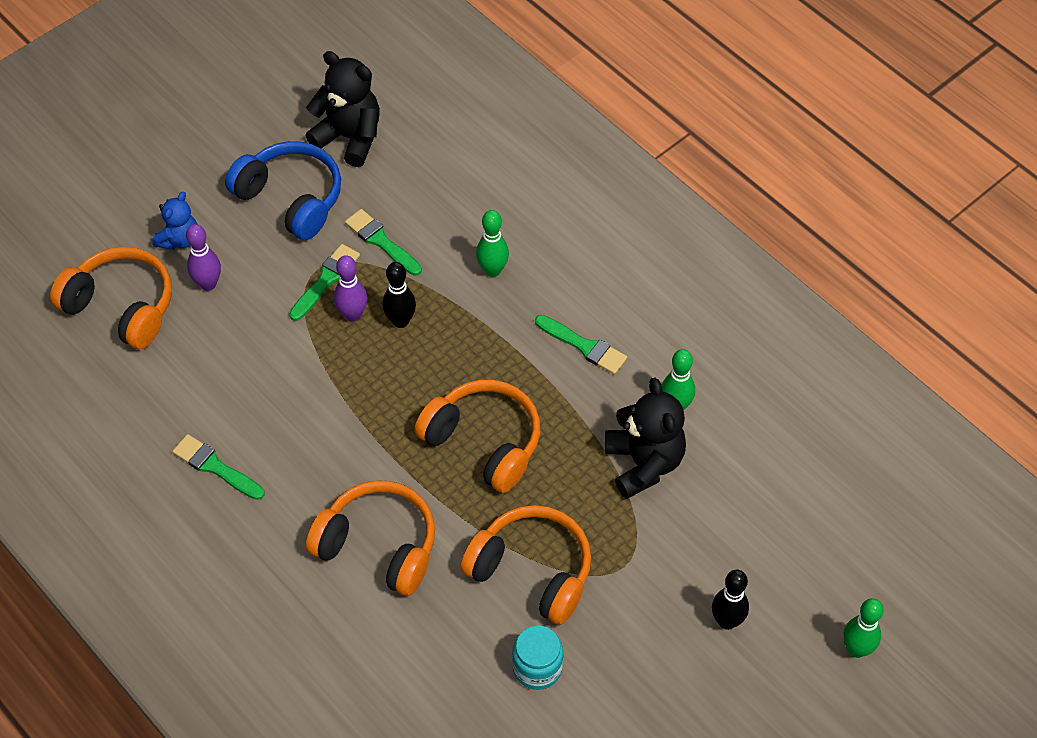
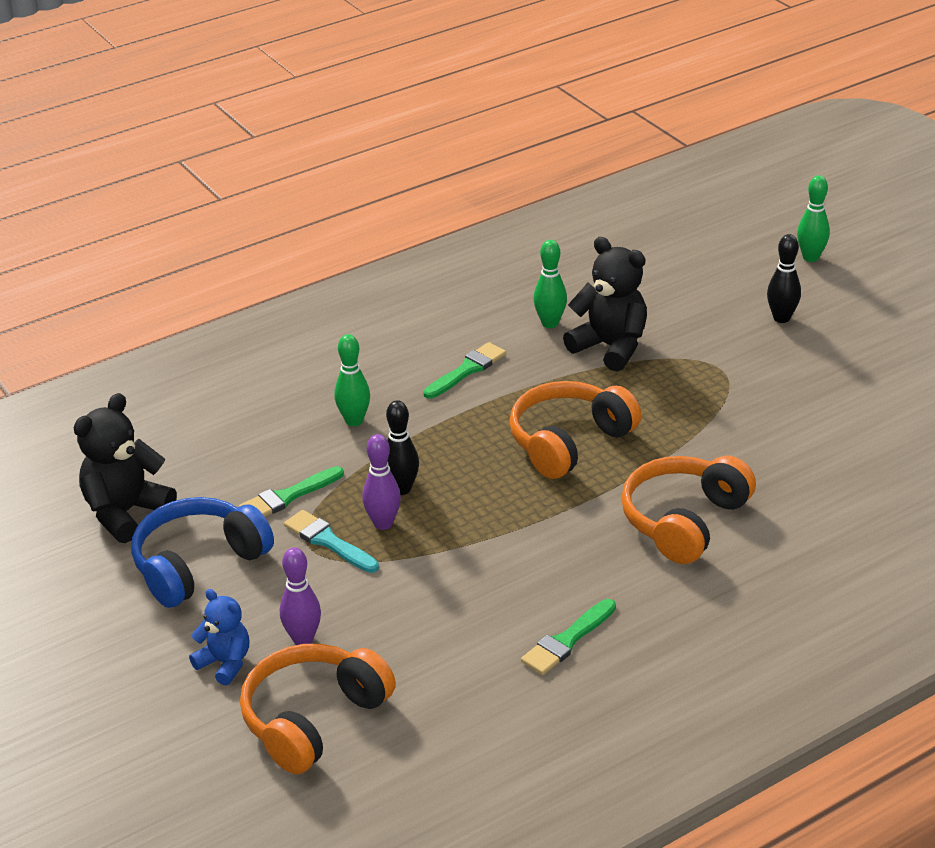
camera: 80 degrees left, 20 degrees down
(326, 280) = (328, 541): green brush -> turquoise brush
(532, 571) = (722, 423): orange headphones -> none
(537, 668) = (827, 428): turquoise jar -> none
(644, 463) = (610, 347): black teddy bear -> black teddy bear turned 45 degrees clockwise

